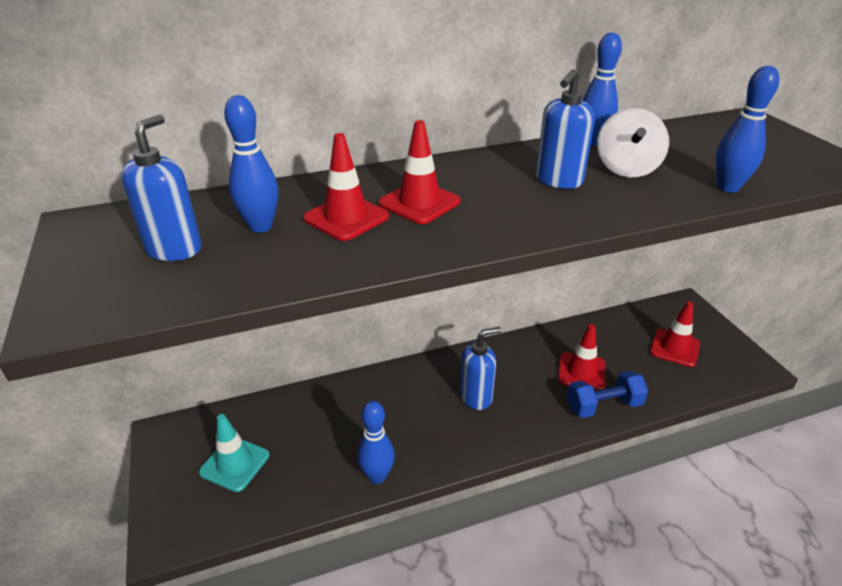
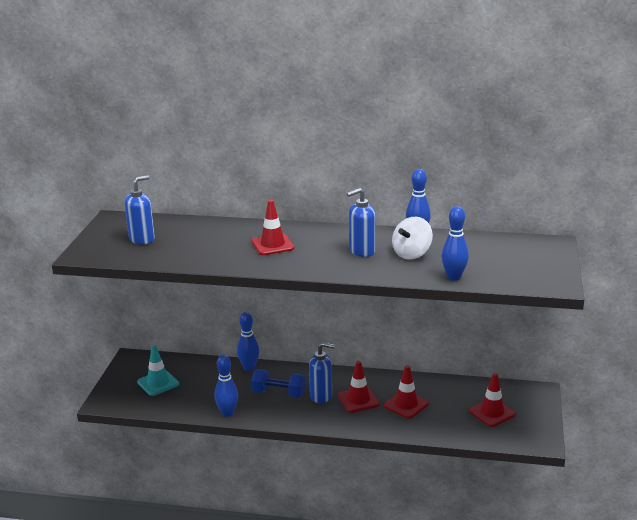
camera: 30 degrees right, 10 degrees down
(260, 226) = (187, 238): blue bowling pin -> blue bowling pin (249, 367)
(346, 218) = (229, 243): red traffic cone -> red traffic cone (358, 400)
(603, 406) = (399, 426): blue dumbbell -> blue dumbbell (279, 393)

